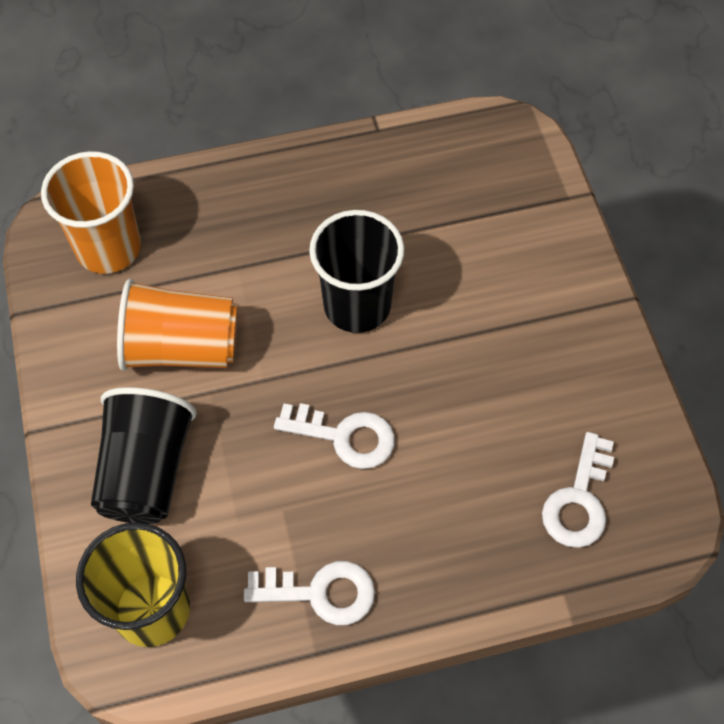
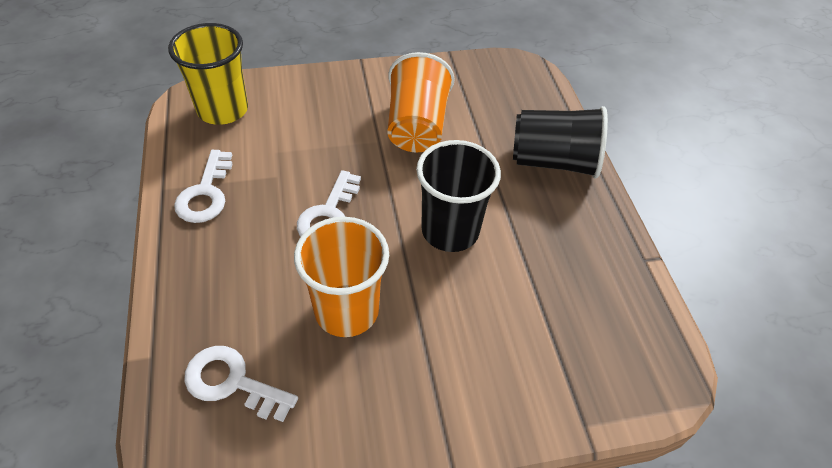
camera: 90 degrees right, 10 degrees down
(108, 248) = (502, 91): orange cup -> orange cup (346, 310)
(146, 471) = (321, 108): black cup -> black cup (553, 161)

